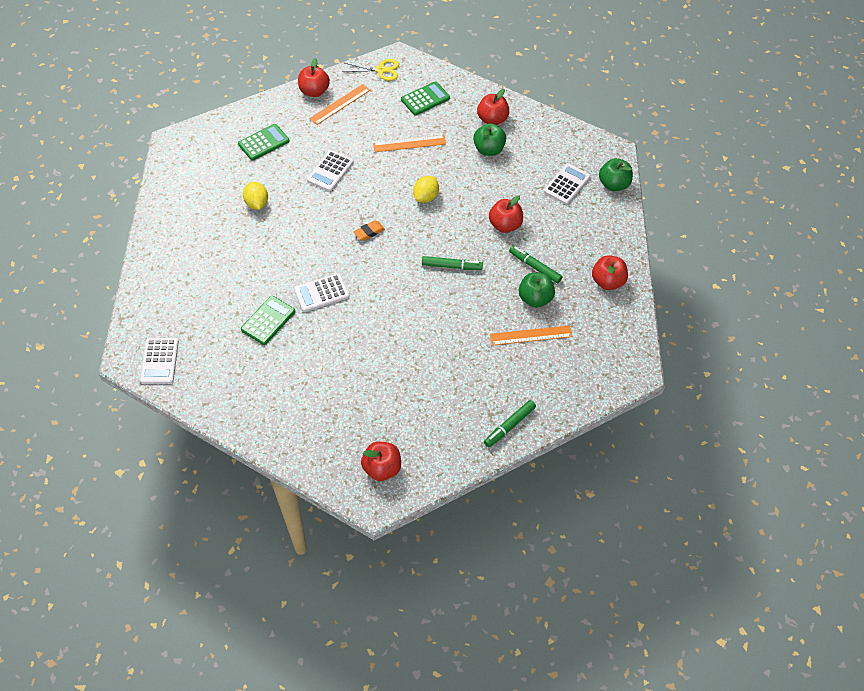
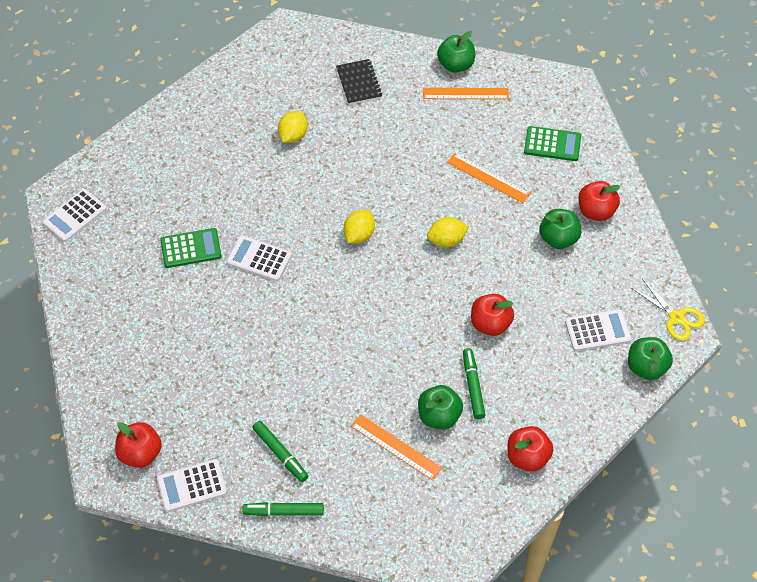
camera: 45 degrees right, 0 degrees up
(263, 142) = (359, 83): green calculator -> black notebook
(314, 91) = (455, 65): red apple -> green apple
(330, 171) = (387, 152): white calculator -> white calculator (192, 486)
(369, 232) = (359, 235): orange eraser -> yellow lemon
(381, 70) = (541, 86): yellow scissors -> yellow scissors (676, 317)
(451, 266) = (397, 324): green marker -> green marker (280, 454)

